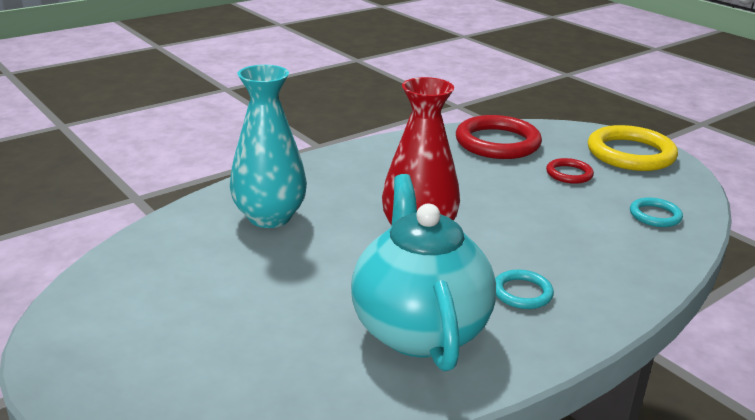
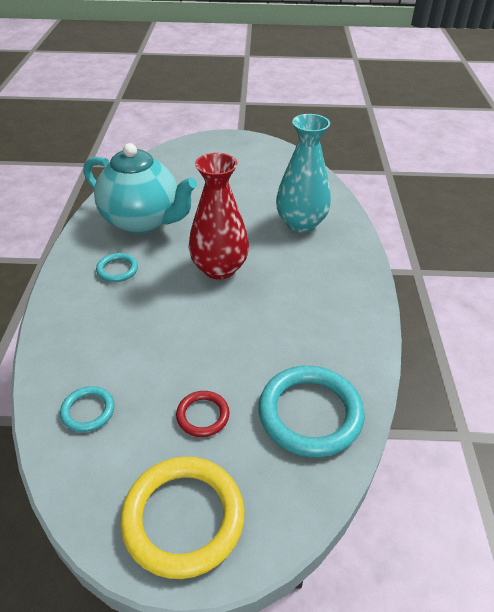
camera: 130 degrees right, 15 degrees up
(497, 143) = (310, 414): red ring -> turquoise ring

